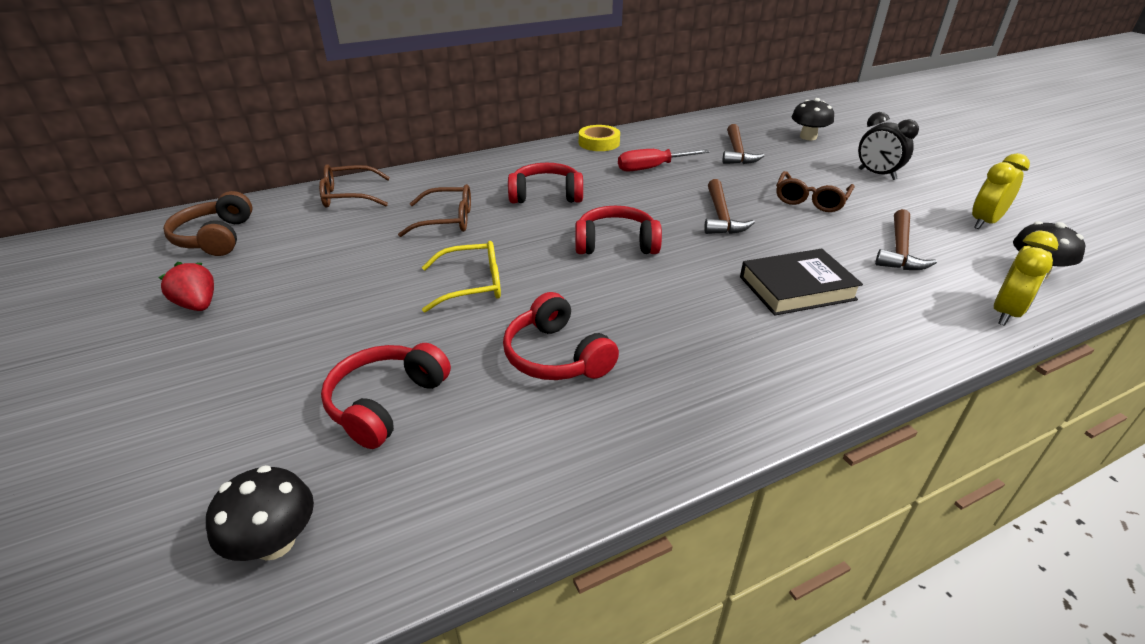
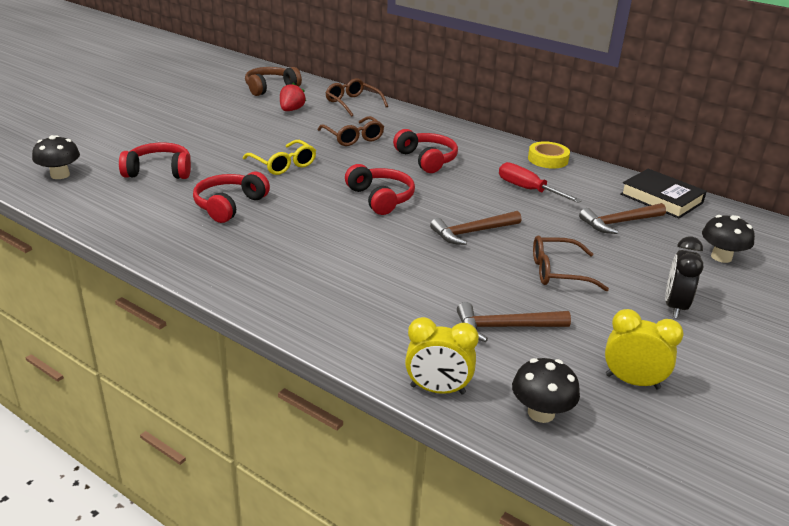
camera: 60 degrees right, 5 degrees down
(198, 305) = (206, 106): red strawberry -> red strawberry (291, 110)
(796, 288) = (385, 279): black book -> black book (661, 198)

